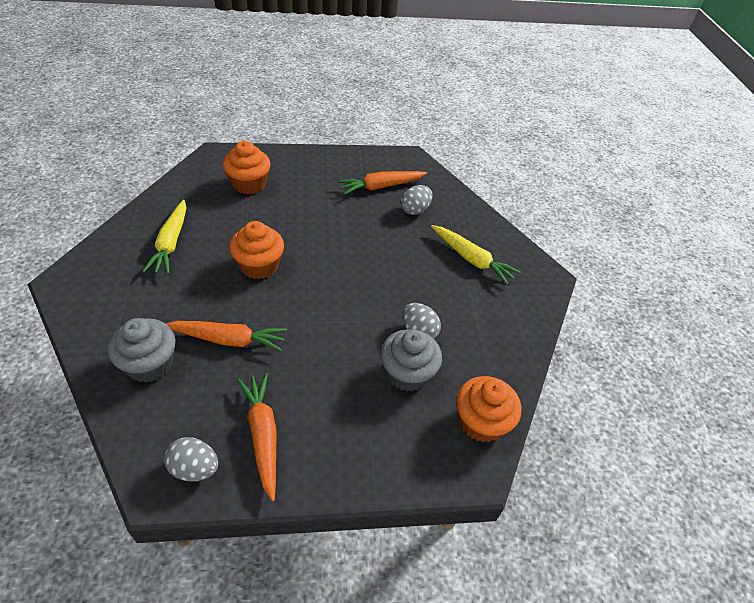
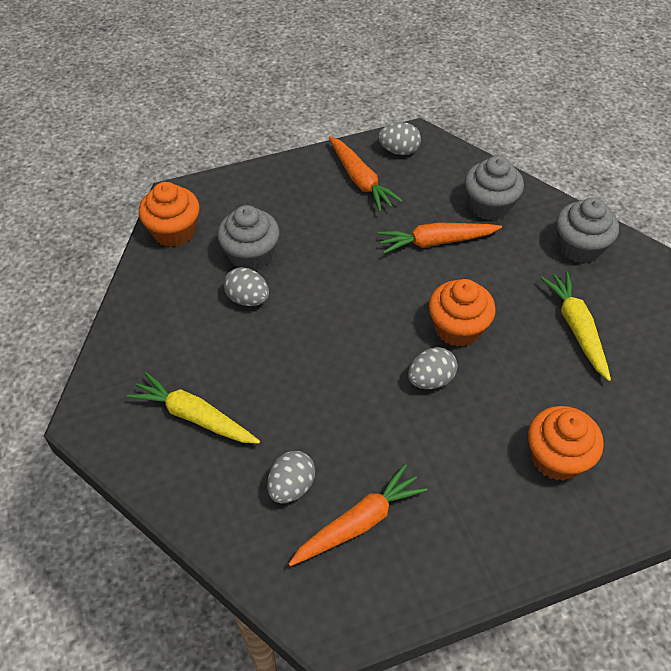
camera: 170 degrees right, 5 degrees up
(106, 300) = (579, 247): none -> grey cupcake
(300, 239) = (430, 380): none -> grey egg

